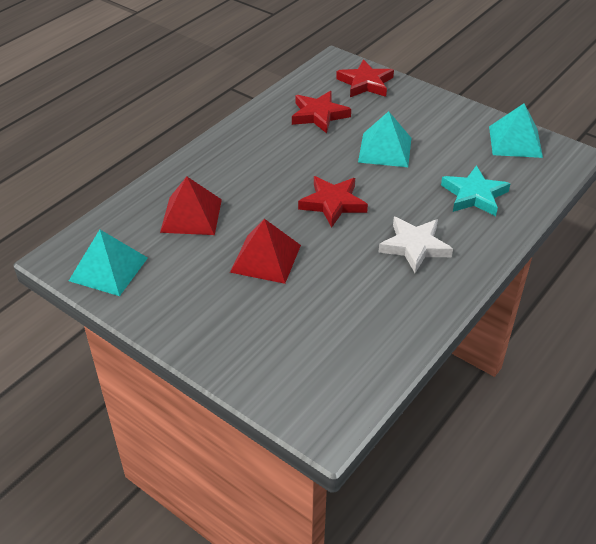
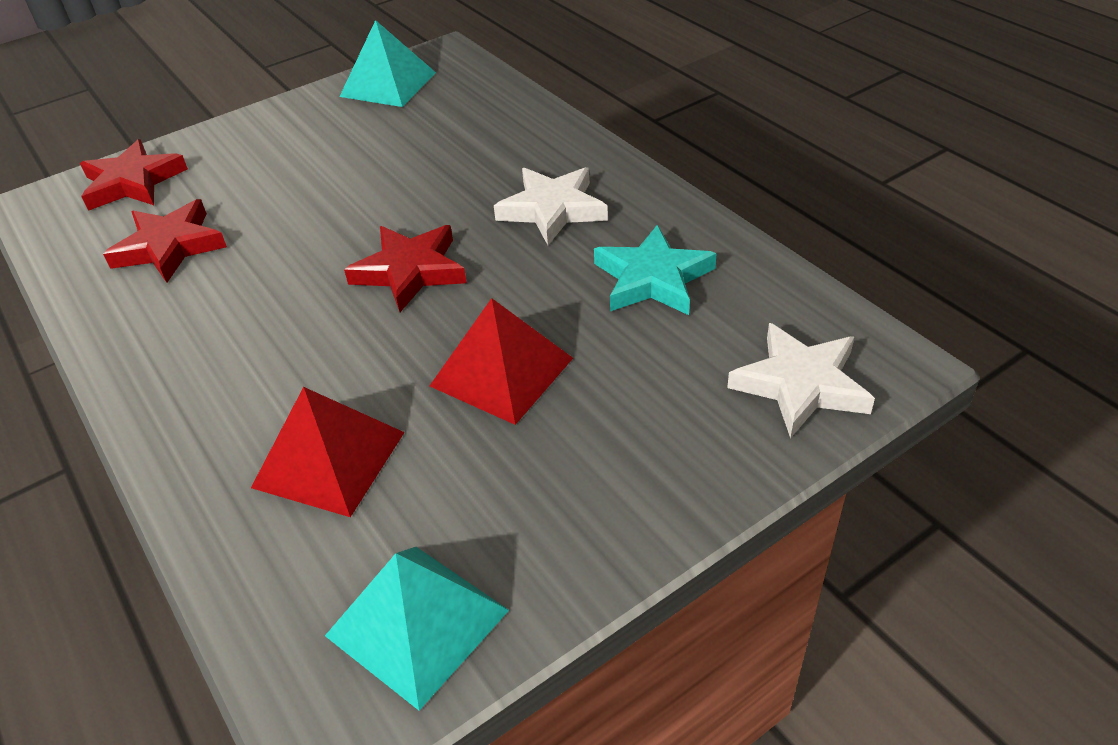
camera: 70 degrees left, 0 degrees up
(293, 384) = (800, 384): none -> white star
(385, 150) = (318, 195): turquoise pyramid -> none
(474, 195) = (475, 138): turquoise star -> turquoise star (653, 279)

